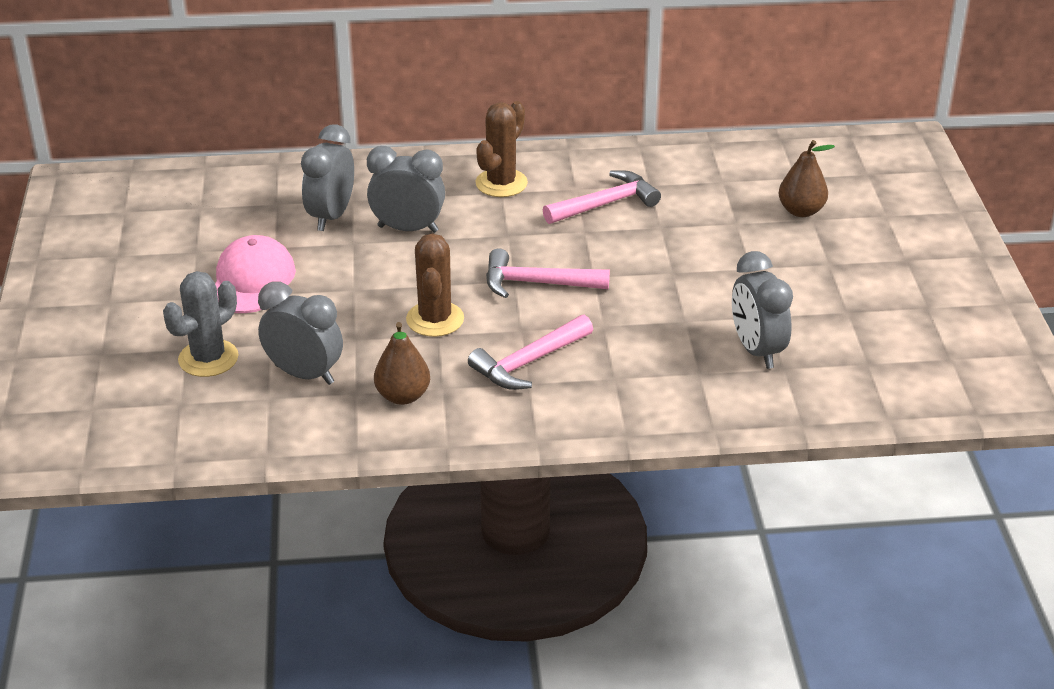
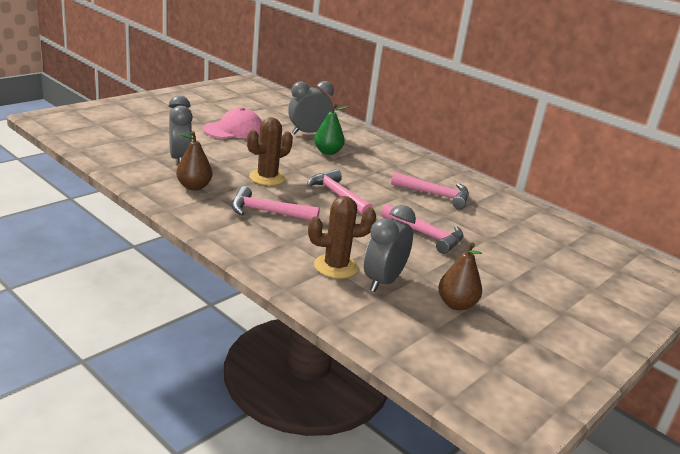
camera: 45 degrees right, 10 degrees down
(208, 358) = (163, 136): grey cactus -> none
(408, 229) = (328, 152): grey clock -> green pear
(501, 183) = (402, 163): brown cactus -> brown cactus (336, 266)
(689, 265) = (425, 235): none -> pink hammer
(801, 211) = (539, 257): brown pear -> brown pear (456, 304)

